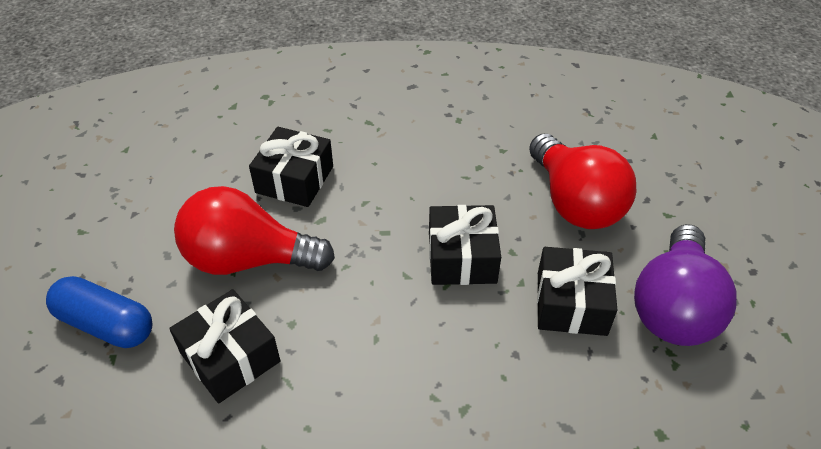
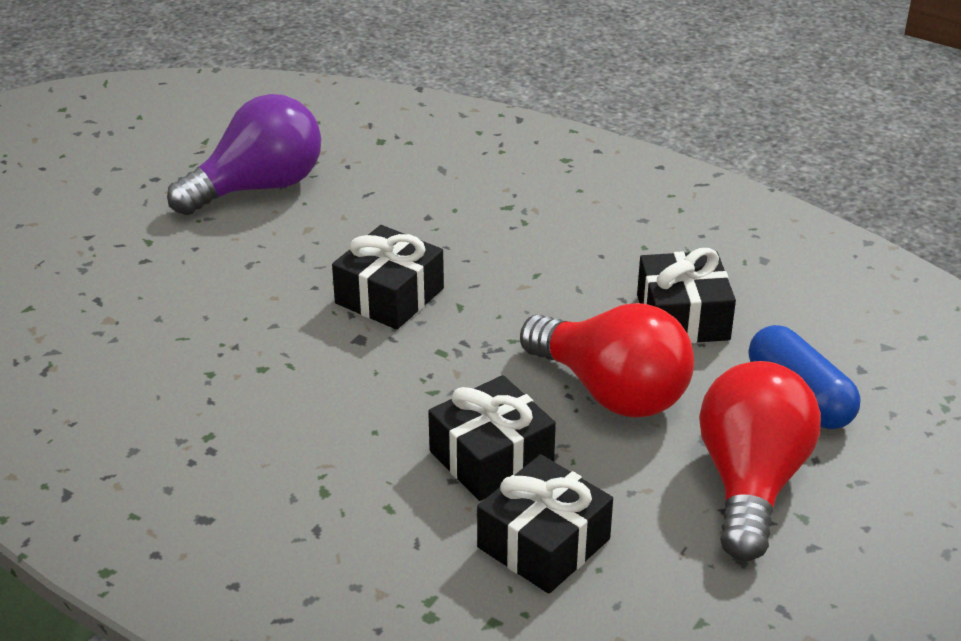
camera: 145 degrees left, 10 degrees down
(571, 303) = (337, 224): black gift -> black gift (543, 543)
(575, 202) = (215, 289): red light bulb -> red light bulb (751, 483)

